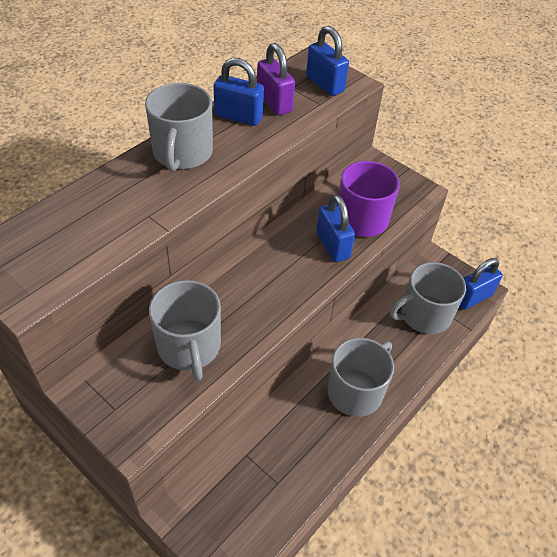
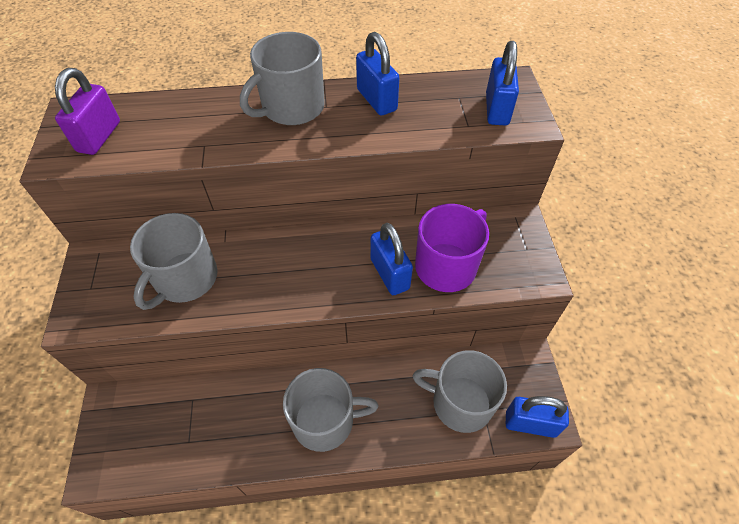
camera: 45 degrees right, 5 degrees up
(274, 103) = (425, 103): purple padlock -> purple padlock (99, 137)
(332, 245) = (389, 274): blue padlock -> blue padlock turned 45 degrees counterclockwise

